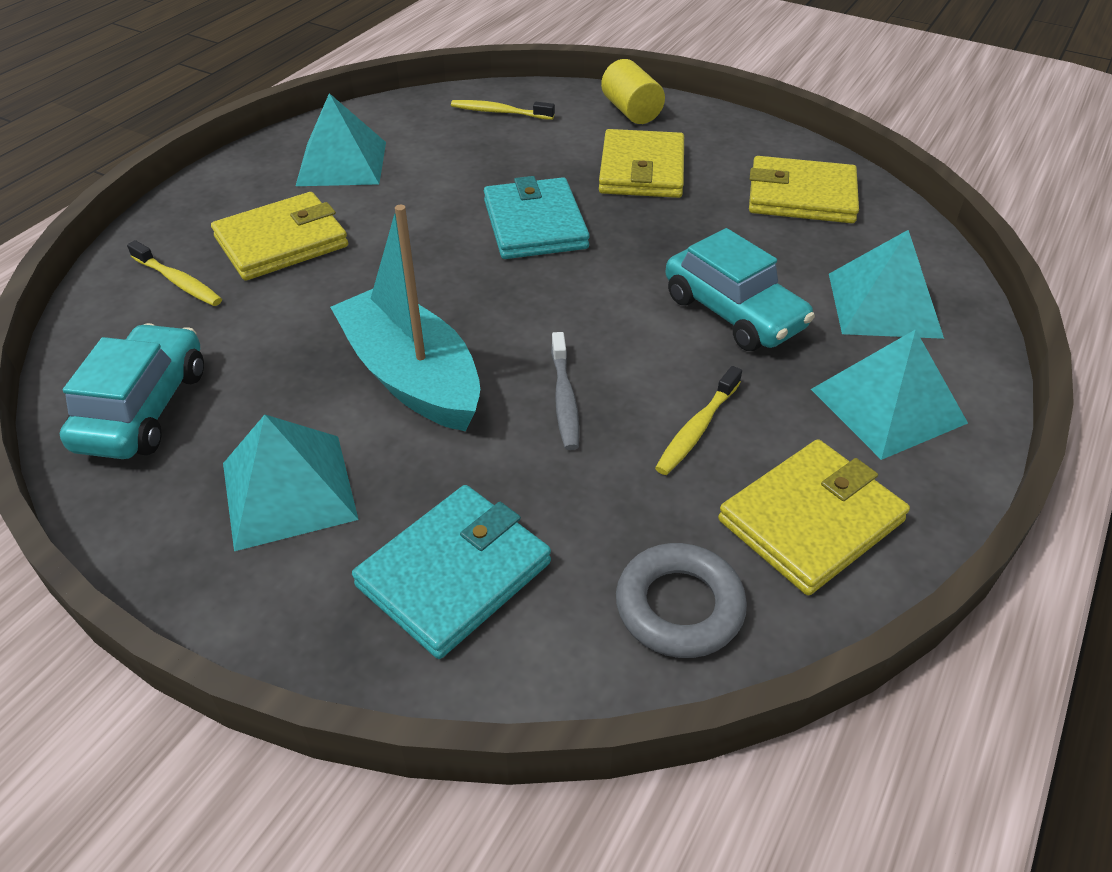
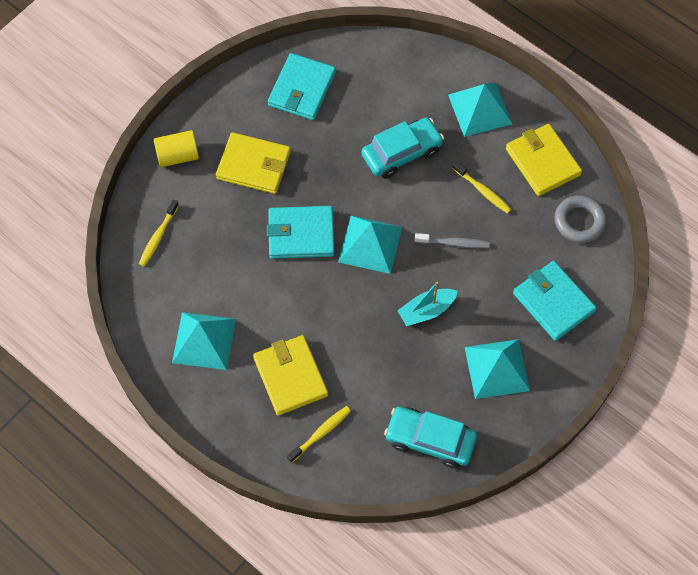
camera: 80 degrees left, 20 degrees up
(412, 377) = (426, 310): turquoise boat -> turquoise boat, size x0.58
(801, 196) = (302, 89): yellow wallet -> turquoise wallet
(884, 304) = (407, 84): turquoise pyramid -> turquoise pyramid (370, 244)

